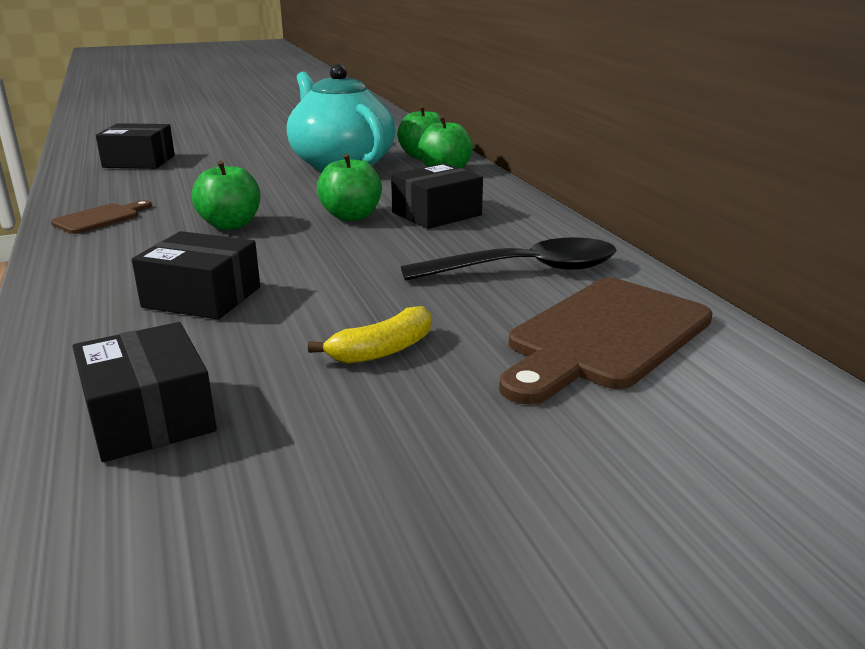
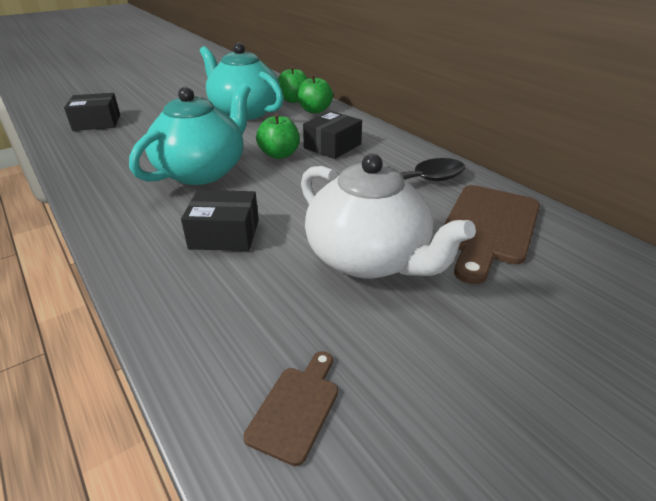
camera: 15 degrees left, 10 degrees up
(100, 218) = (103, 176): brown cutting board -> brown cutting board (296, 408)
(149, 416) = (256, 337): black box -> none
(230, 225) = (202, 171): green apple -> turquoise teapot
(382, 350) = (369, 258): yellow banana -> white teapot

